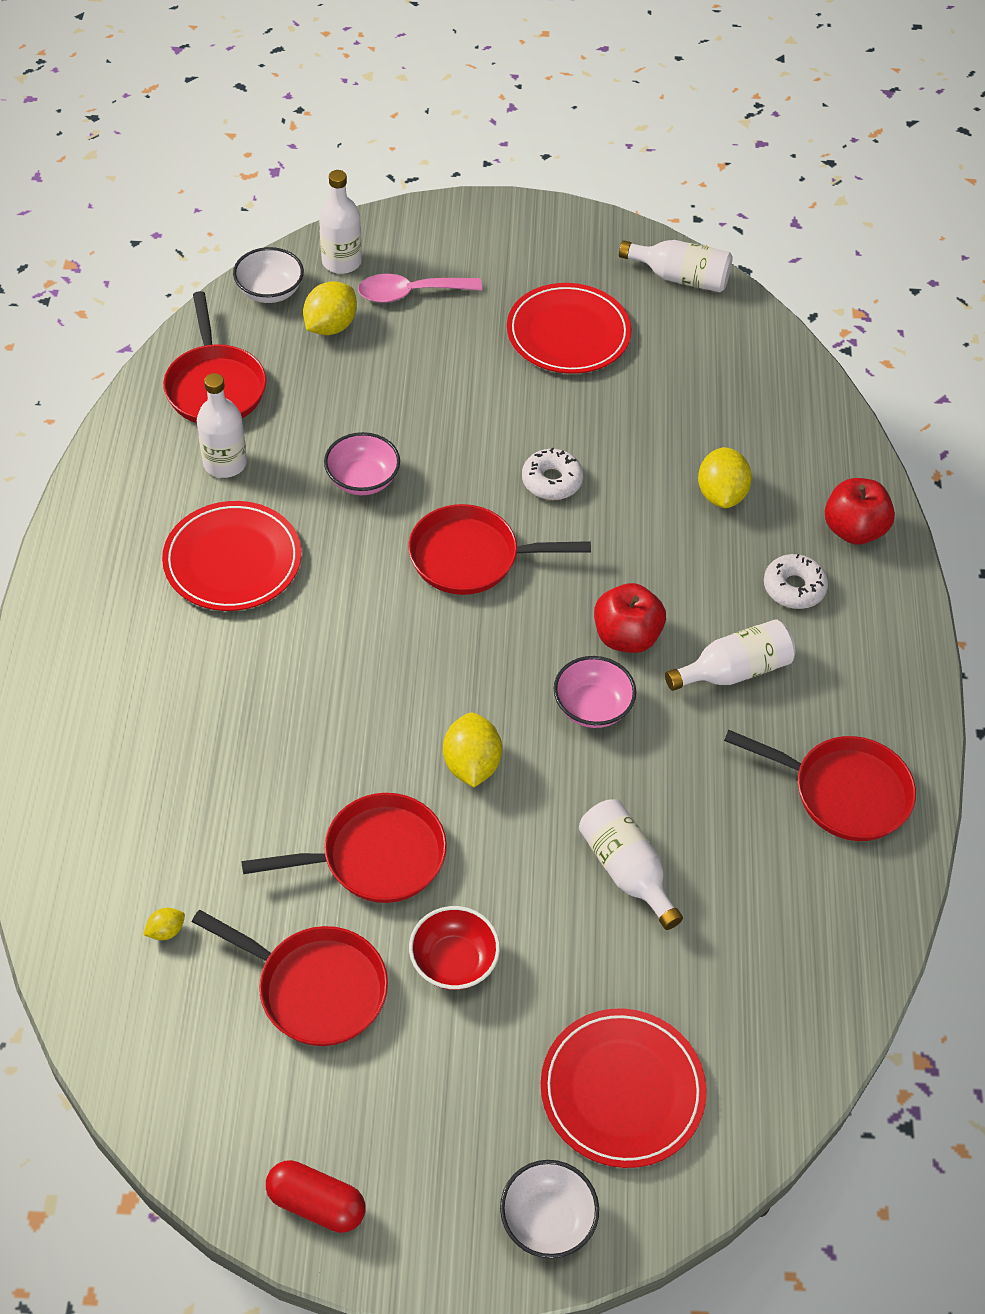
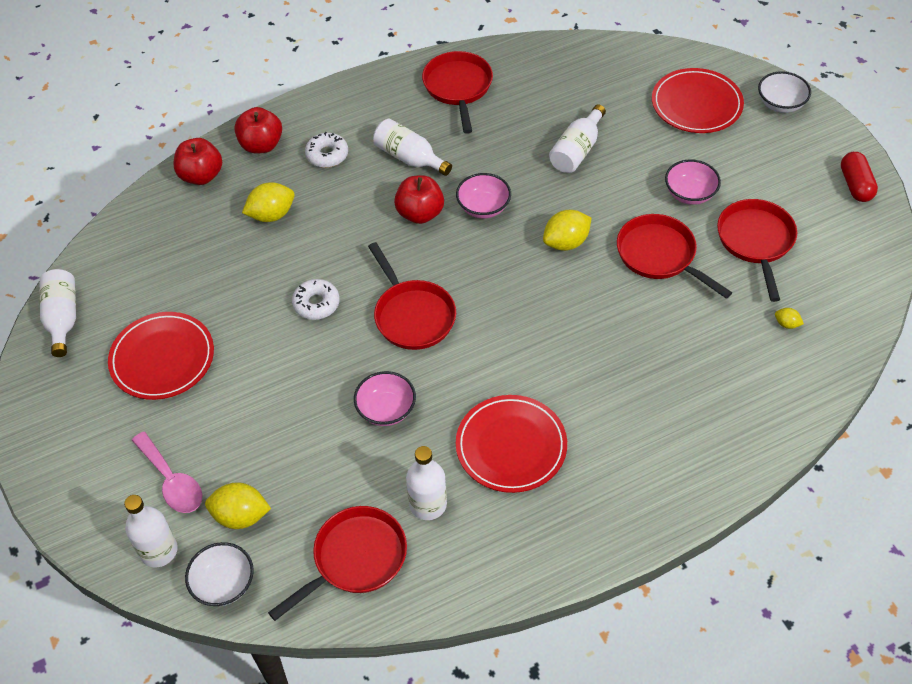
camera: 115 degrees left, 0 degrees up
(454, 962) = (690, 194): red bowl -> pink bowl
(832, 454) = (201, 176): none -> red apple

